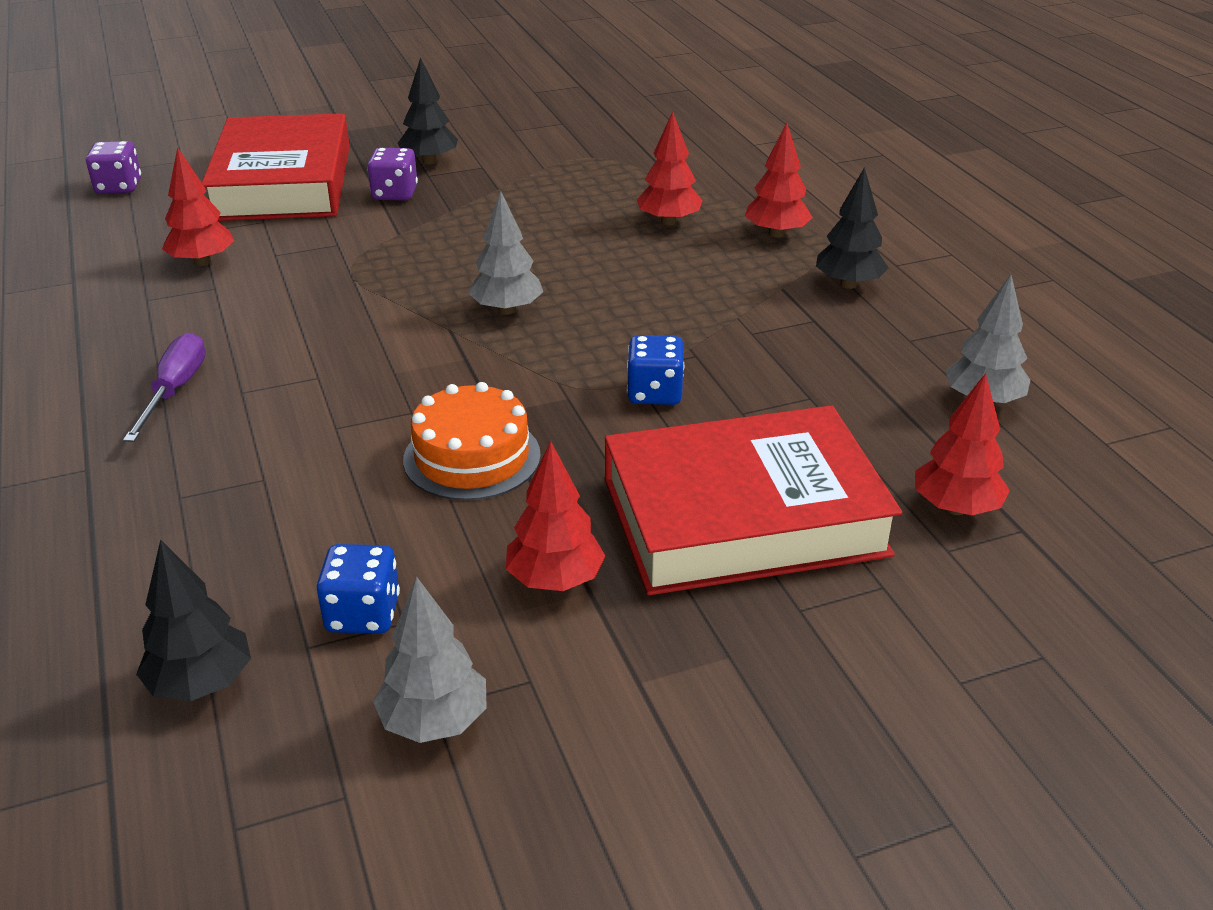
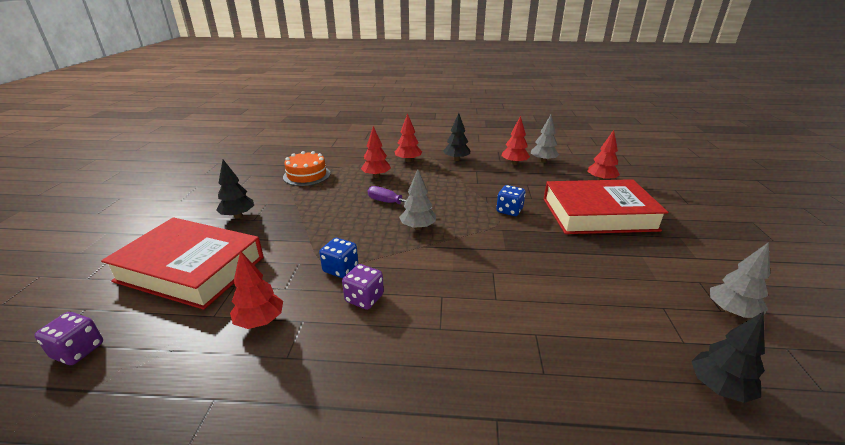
camera: 65 degrees left, 5 degrees down
(175, 390) = (421, 358): purple screwdriver -> purple screwdriver (391, 203)
(363, 614) = (658, 319): blue dice -> blue dice (340, 269)
(395, 194) = (262, 233): purple dice -> purple dice (364, 298)
(472, 457) = (539, 263): orange cake -> orange cake (307, 175)
(555, 580) = (634, 261): red tree -> red tree (514, 163)
(743, 516) = (598, 214): red book -> red book turned 75 degrees clockwise

